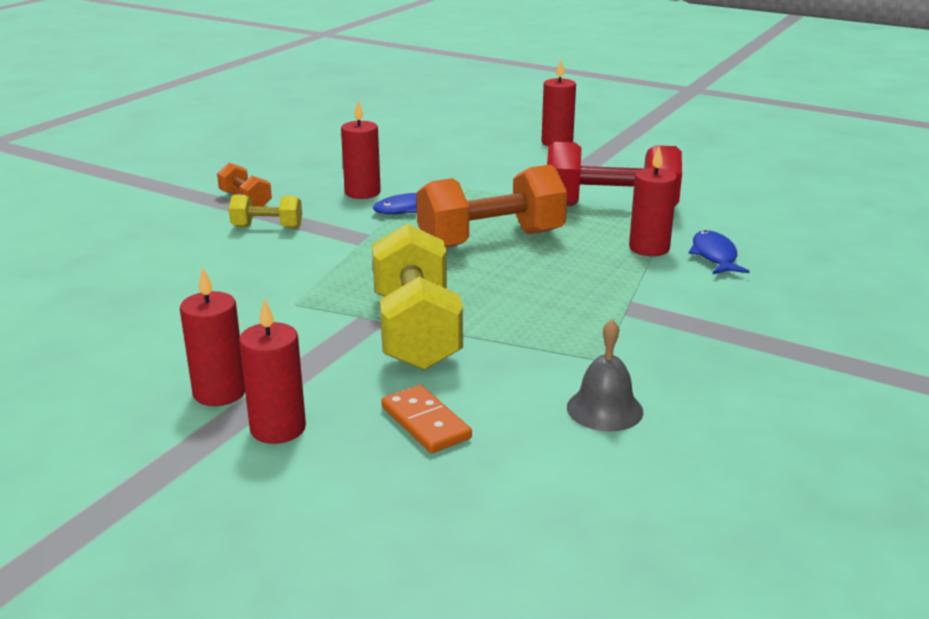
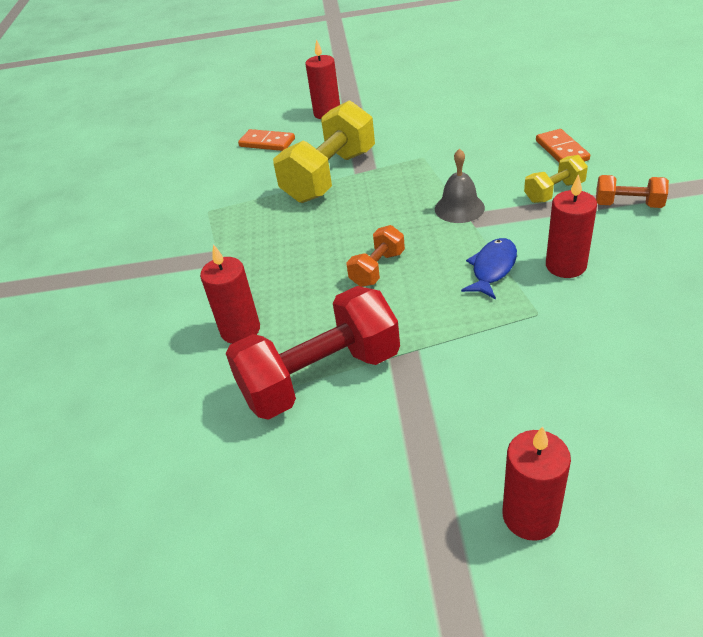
camera: 150 degrees right, 15 degrees up
(182, 249) = (562, 150): none -> orange domino
(219, 392) = (376, 110): red candle -> none
(416, 331) = (330, 176): yellow dumbbell -> yellow dumbbell turned 75 degrees clockwise
(491, 240) = (377, 269): orange dumbbell -> orange dumbbell, size x0.50
(604, 409) = (187, 186): grey bell -> grey bell (459, 208)
(714, 256) = (177, 351): blue fish -> none

